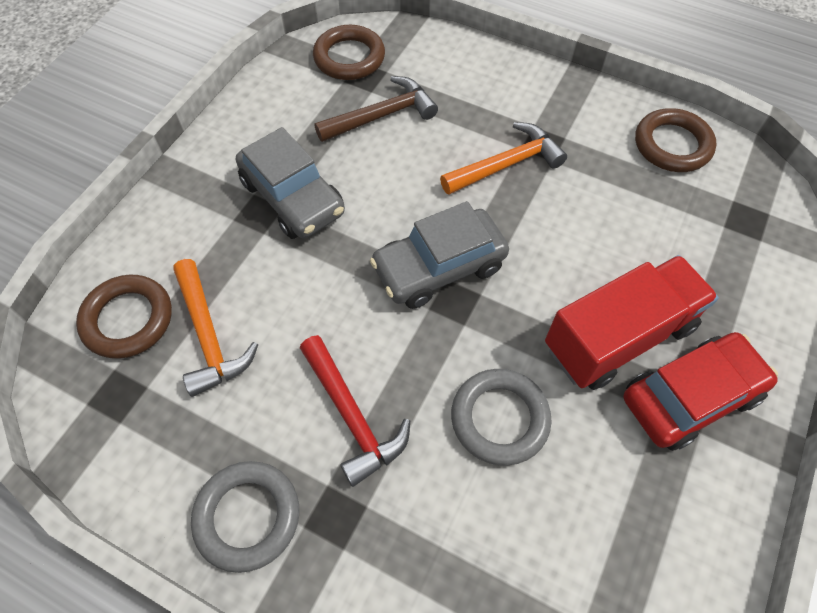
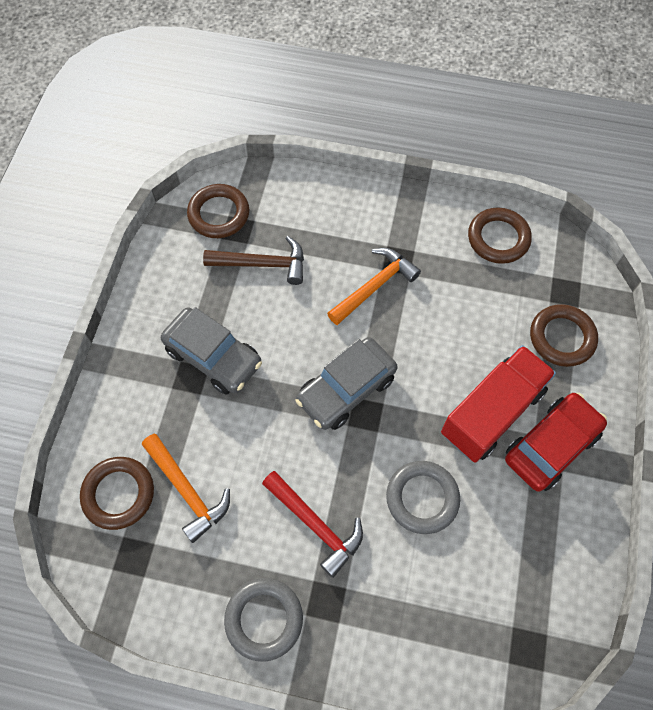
camera: 15 degrees left, 5 degrees up
(382, 115) = (263, 264): brown hammer -> brown hammer turned 45 degrees clockwise
(731, 270) = (562, 338): none -> brown ring

